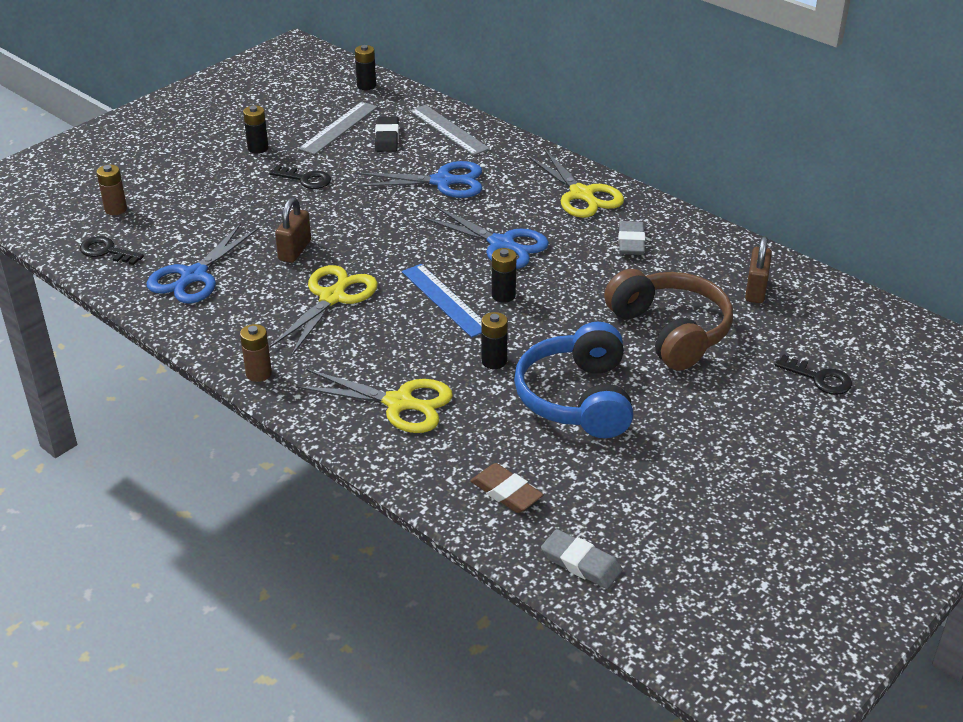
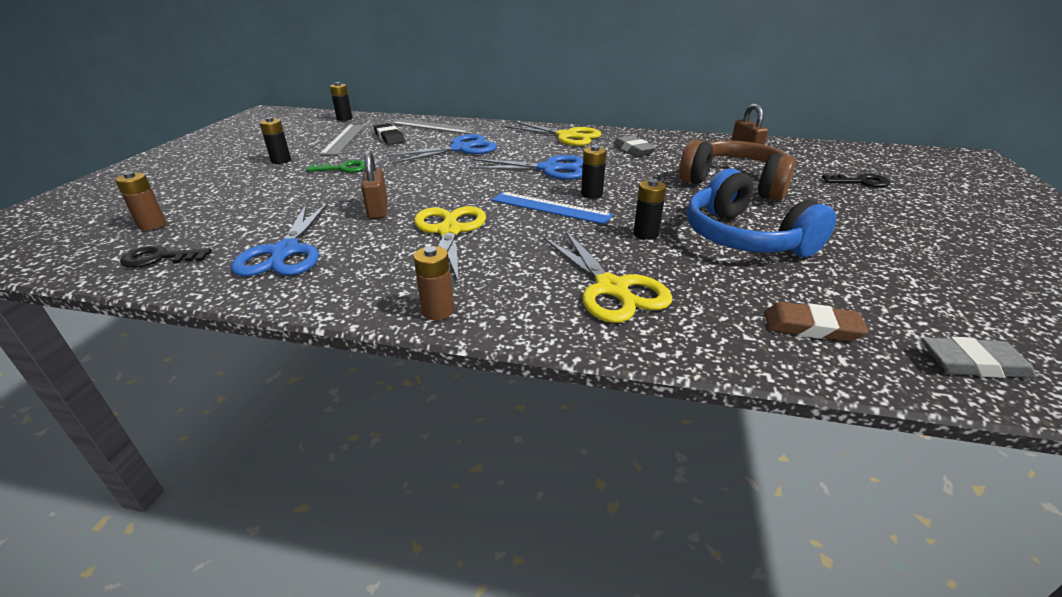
camera: 30 degrees left, 5 degrees down
(305, 179) = (343, 168): black key -> green key
(400, 403) = (612, 288): yellow scissors -> yellow scissors turned 75 degrees clockwise

